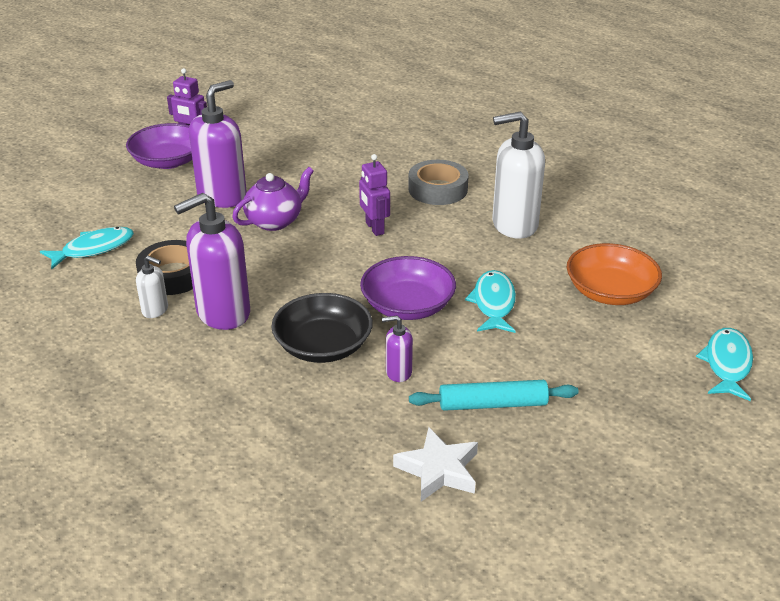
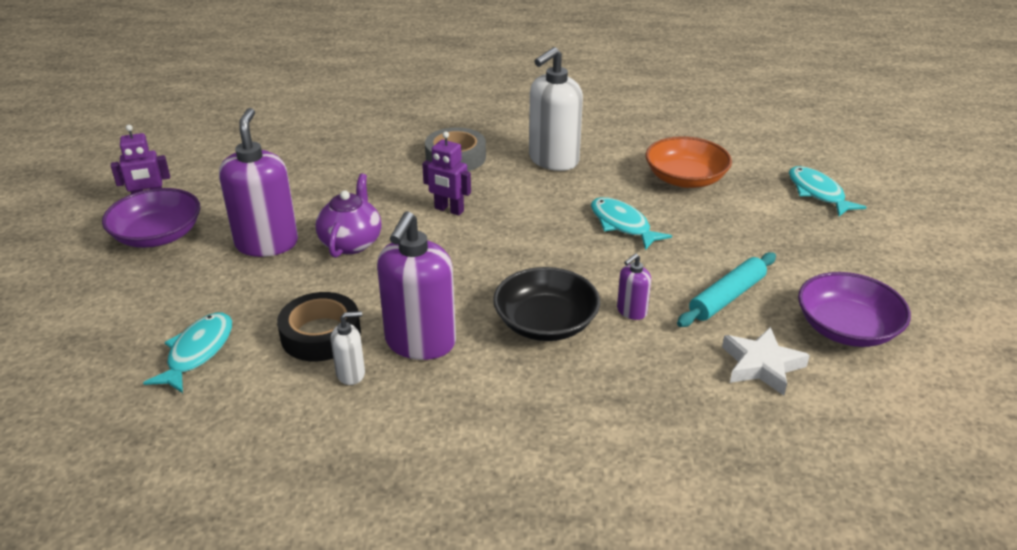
camera: 40 degrees left, 0 degrees up
(407, 306) = (564, 257): purple bowl -> purple bowl (846, 328)

